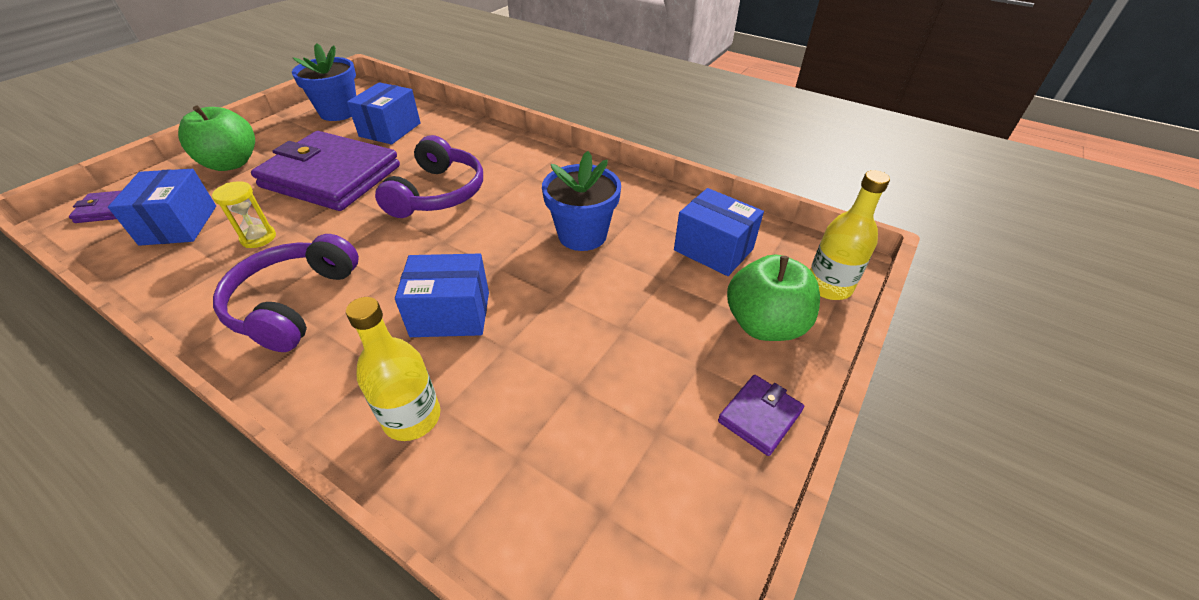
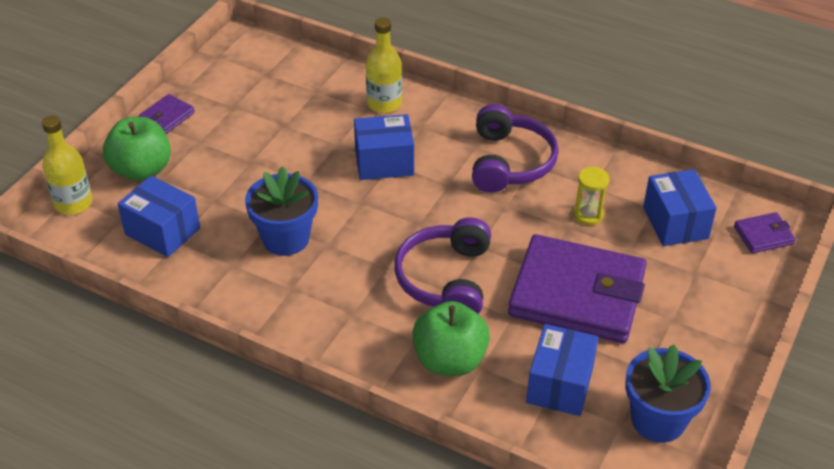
camera: 175 degrees right, 0 degrees up
(231, 163) = (708, 306): green apple -> green apple (449, 360)

